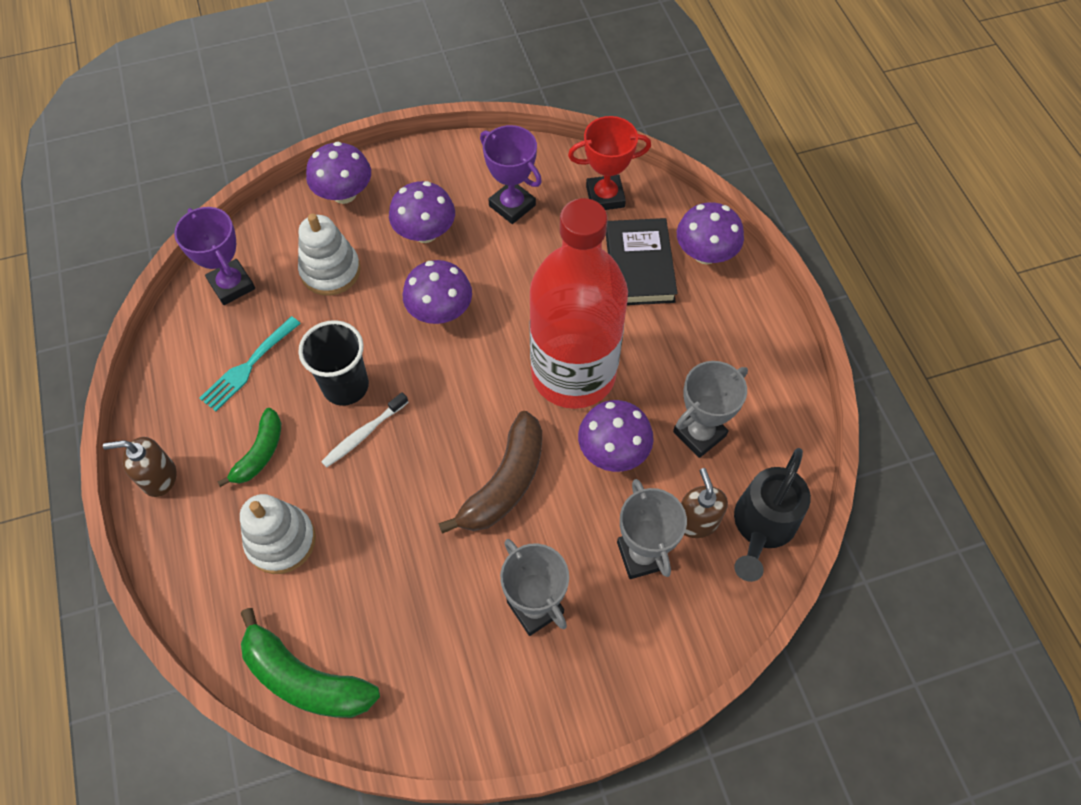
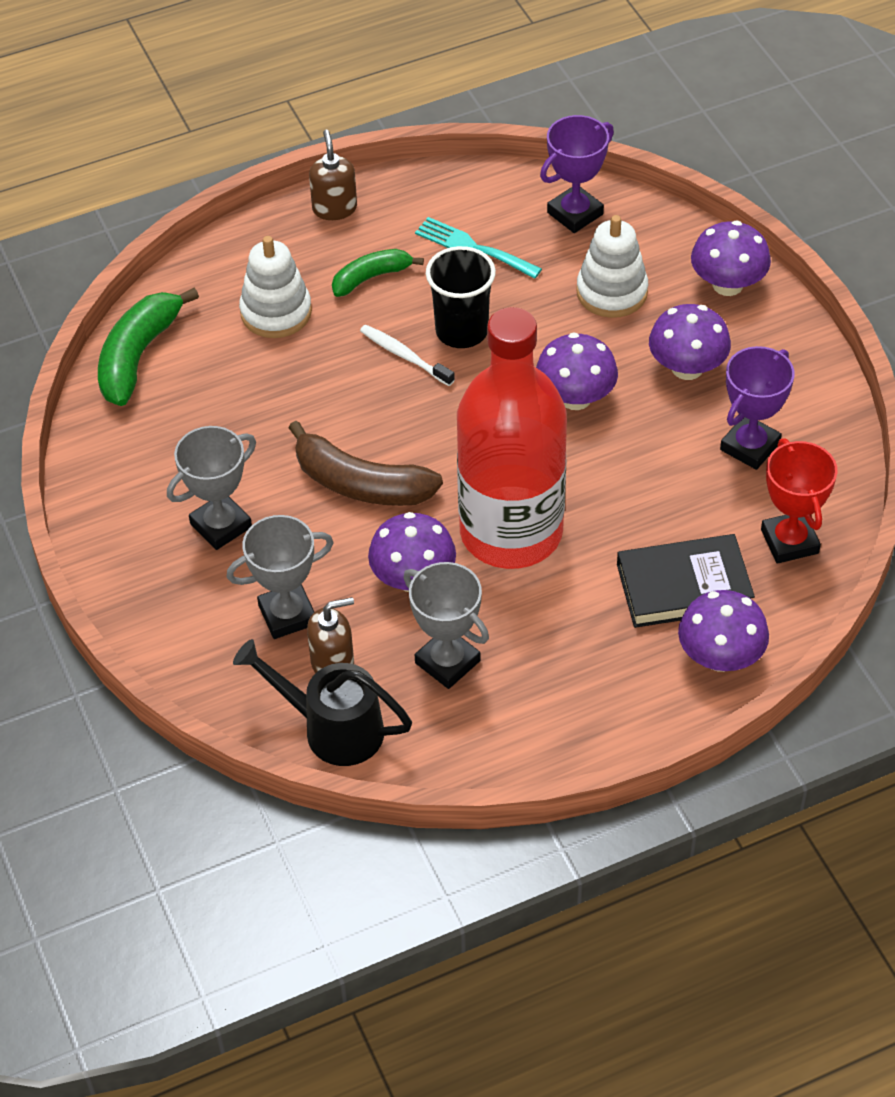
camera: 85 degrees right, 10 degrees down
(260, 453) = (371, 277): green banana -> green banana turned 135 degrees clockwise

